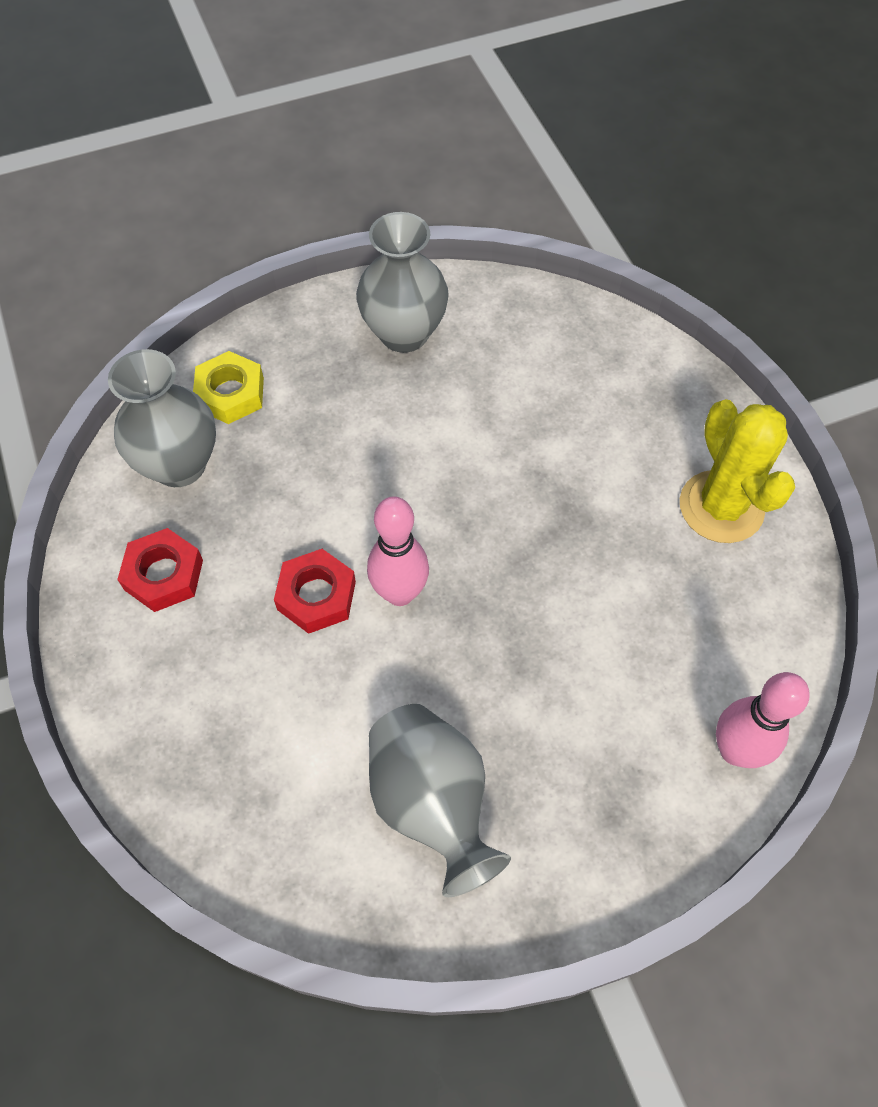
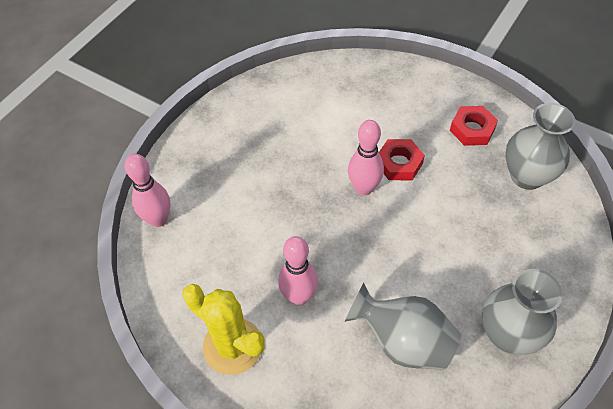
camera: 145 degrees right, 5 degrees down
(230, 393) = (551, 227): yellow nut -> none
(432, 803) = (277, 123): grey vase -> grey vase (403, 341)
(601, 511) = (299, 296): none -> pink bowling pin

